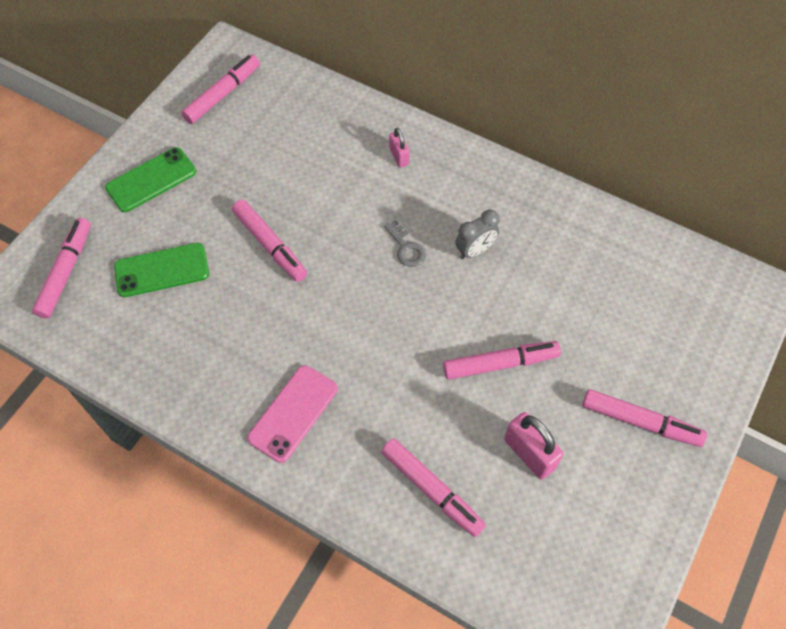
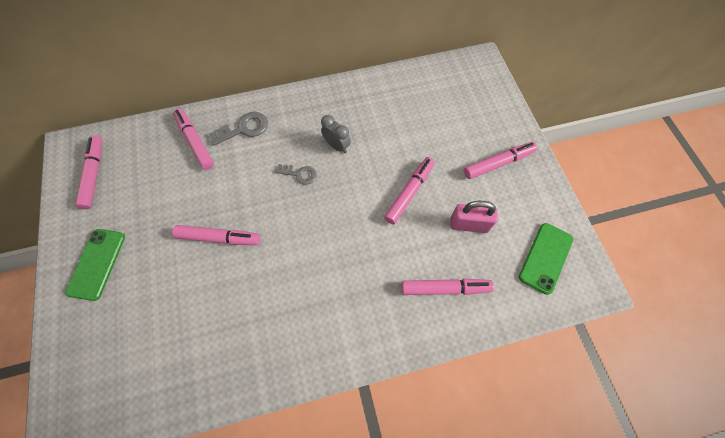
camera: 45 degrees left, 5 degrees up
(66, 272) = (93, 373): pink marker -> pink marker (195, 142)
(162, 270) = (163, 312): green phone -> green phone (545, 258)
(293, 413) = (332, 320): pink phone -> none
(399, 156) = (244, 128): pink padlock -> grey key
(475, 250) = (337, 146): grey clock -> grey clock turned 60 degrees counterclockwise

